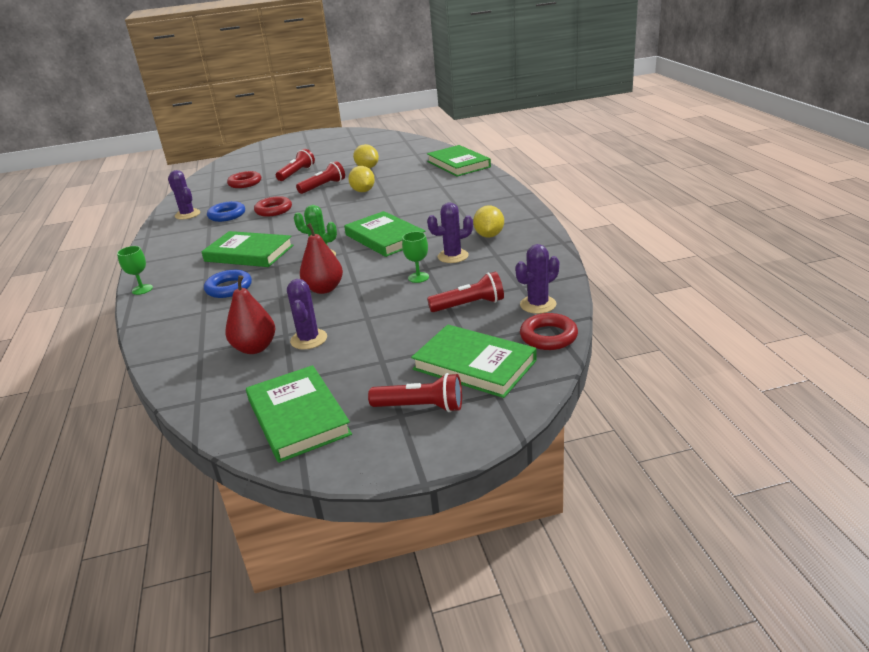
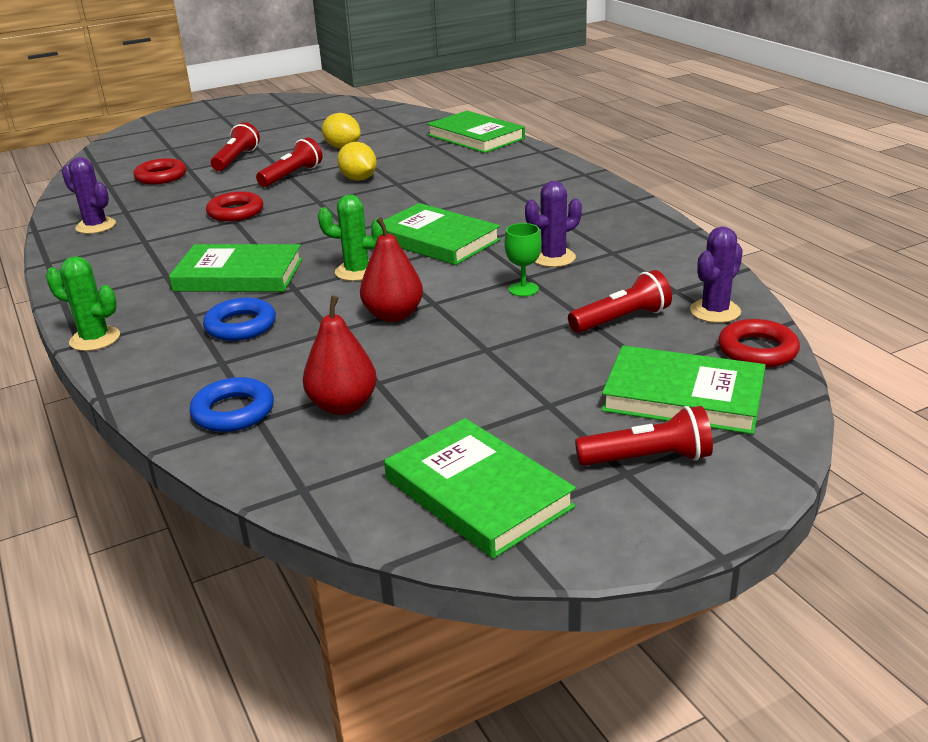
camera: 15 degrees left, 0 degrees up
(142, 289) = (95, 339): green goblet -> green cactus
(227, 215) = (163, 223): blue ring -> blue ring (233, 412)
(309, 339) = (419, 386): purple cactus -> none
(489, 235) = (585, 228): yellow lemon -> none

